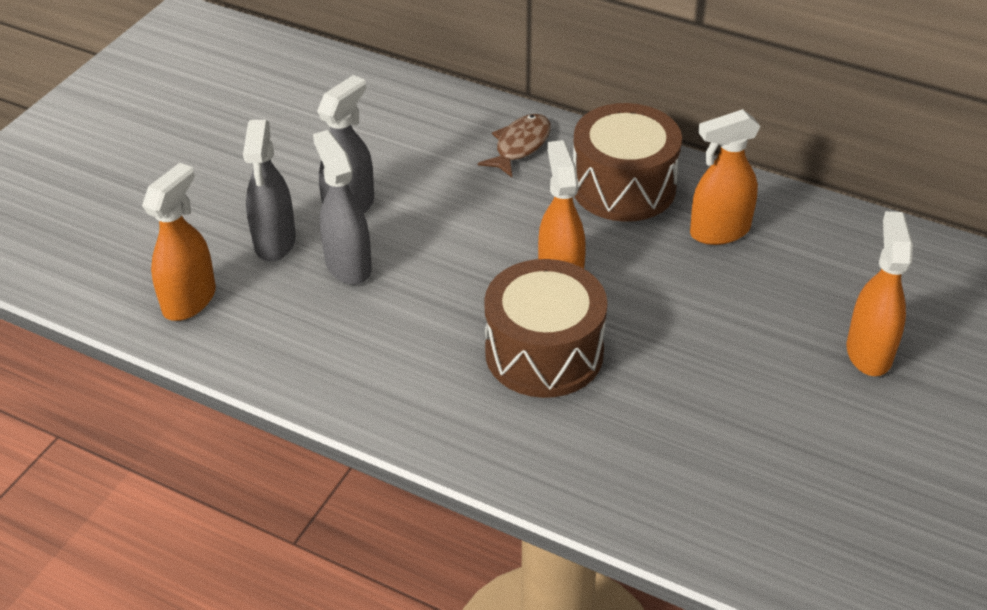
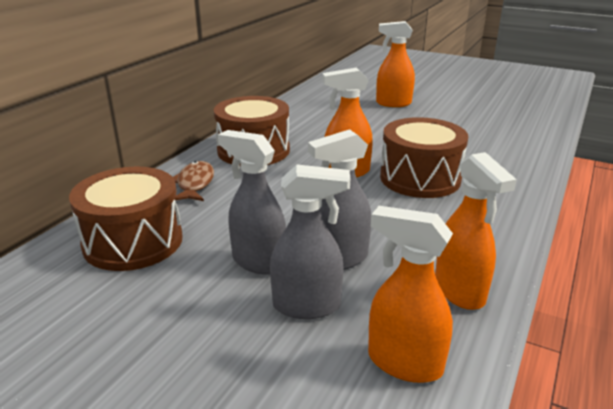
camera: 90 degrees left, 15 degrees down
(393, 121) = (133, 241): none -> brown drum
(520, 146) = (194, 183): brown fish -> brown fish turned 60 degrees clockwise
(719, 231) = (301, 127): orange spray bottle -> orange spray bottle (459, 292)

